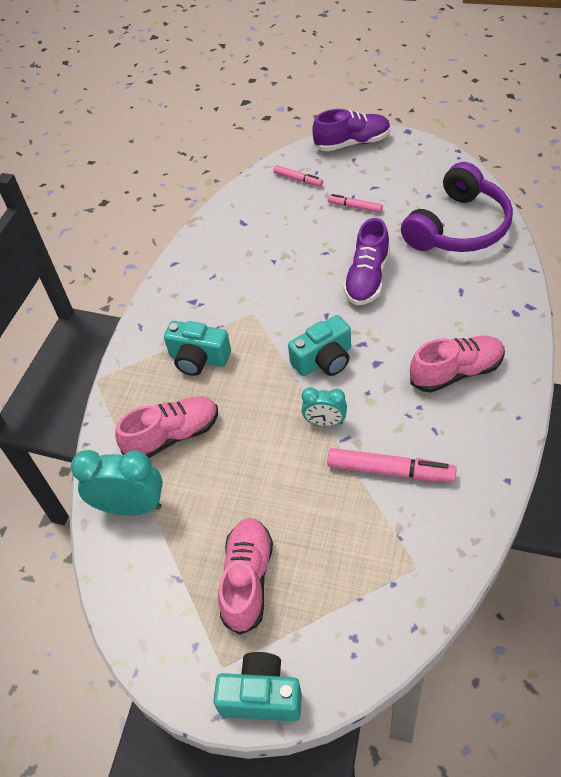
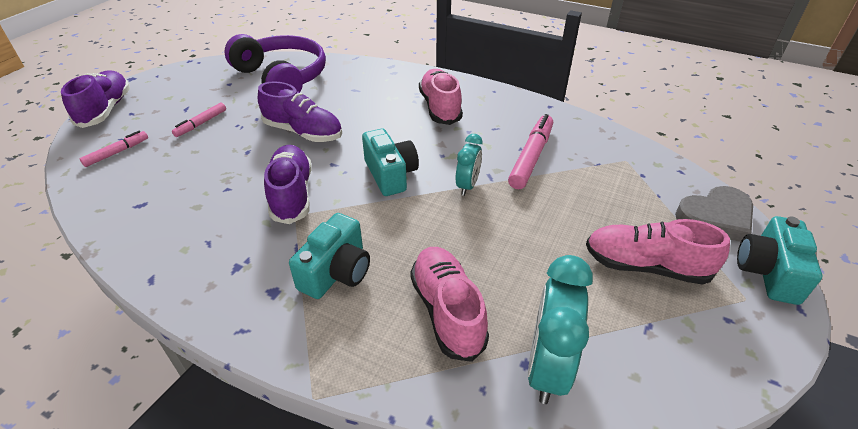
camera: 85 degrees left, 10 degrees down
(277, 302) = (292, 194): none -> purple shoe
(336, 656) = (715, 217): none -> grey heart

